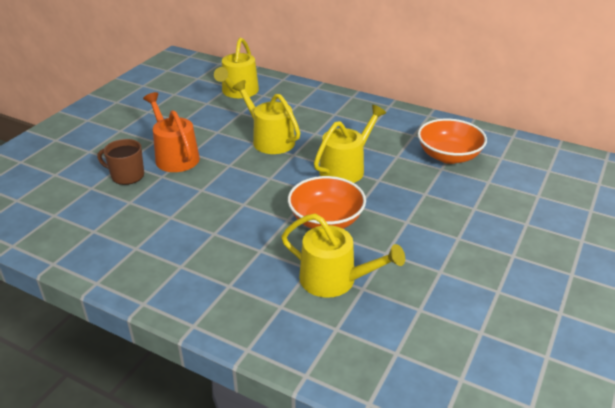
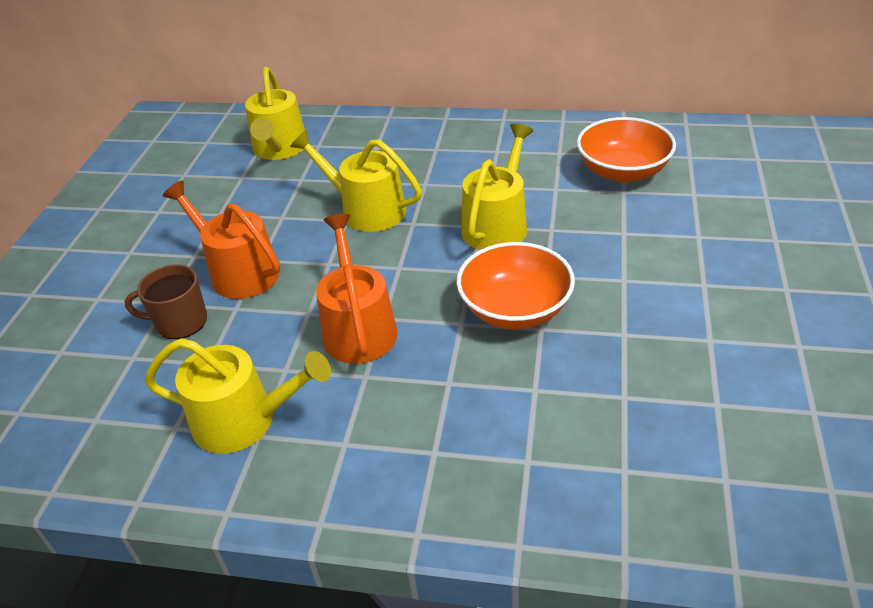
camera: 15 degrees left, 5 degrees up
(225, 205) = (358, 328): none -> orange watering can
(334, 280) = (579, 396): yellow watering can -> yellow watering can (244, 420)

